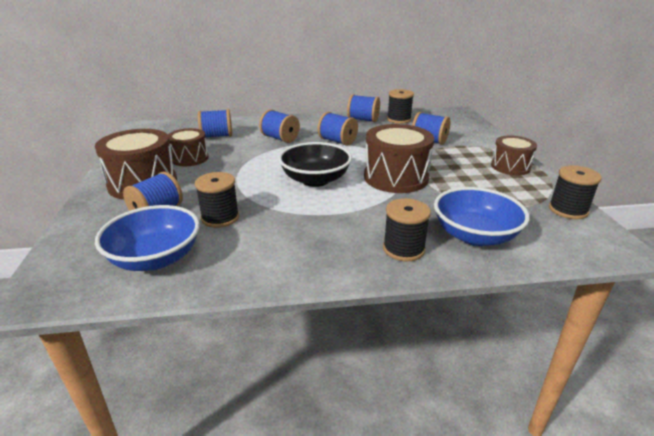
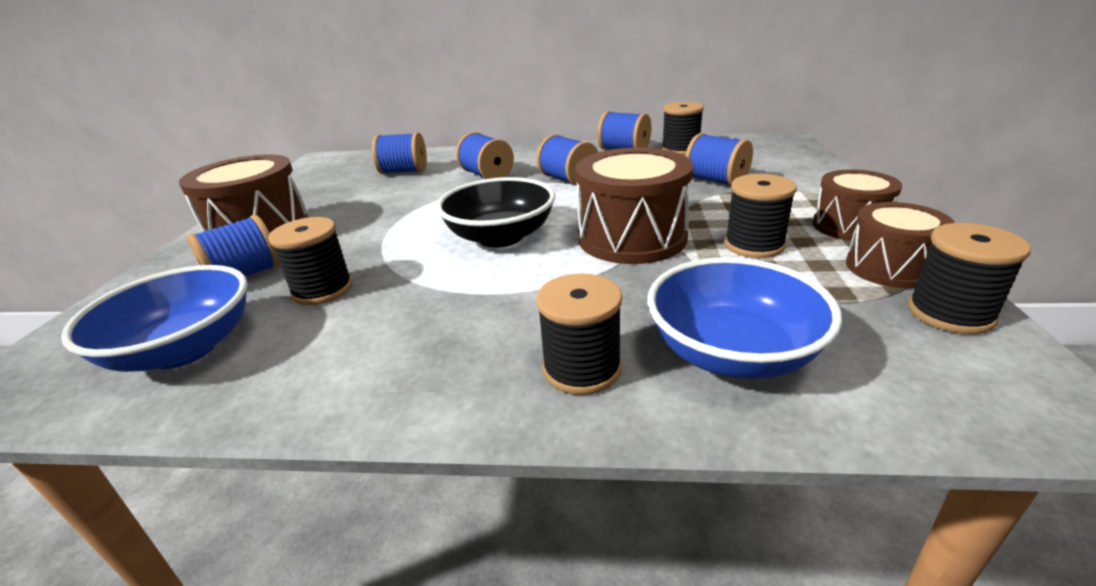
camera: 15 degrees right, 0 degrees up
(190, 158) = (347, 200): brown drum -> brown drum (889, 267)
(465, 179) = (754, 245): none -> black spool

